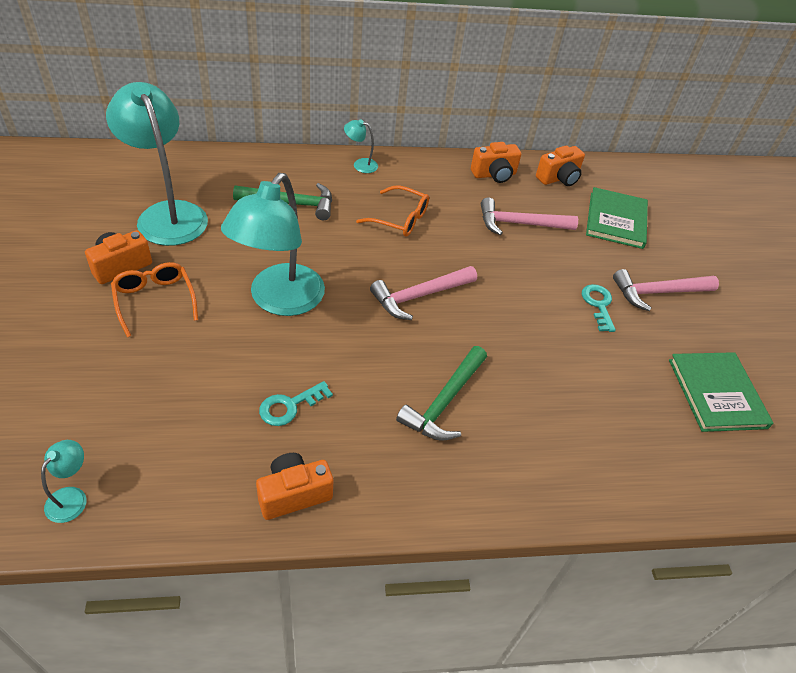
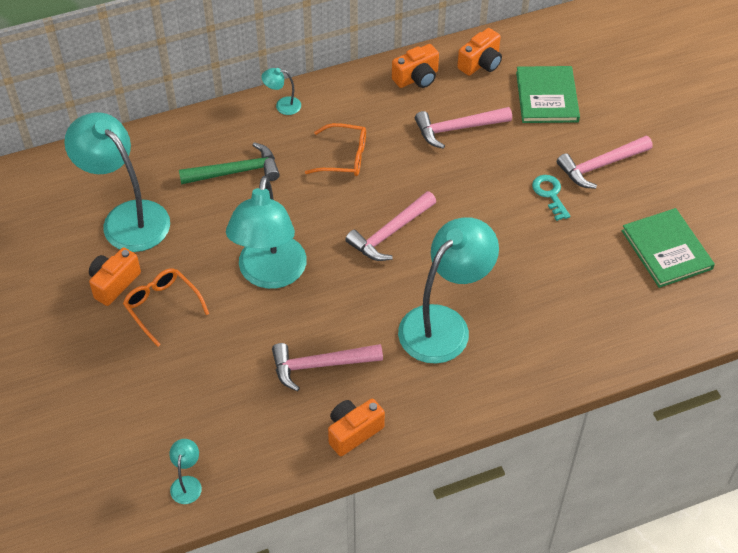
camera: 10 degrees left, 5 degrees up
(290, 406) = (320, 365): turquoise key -> pink hammer
(444, 402) = (444, 324): green hammer -> turquoise lamp

